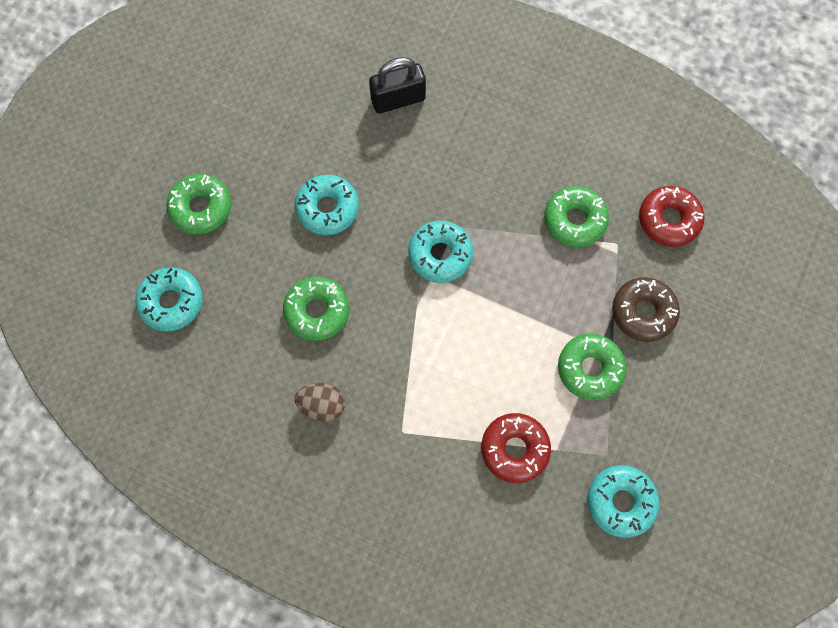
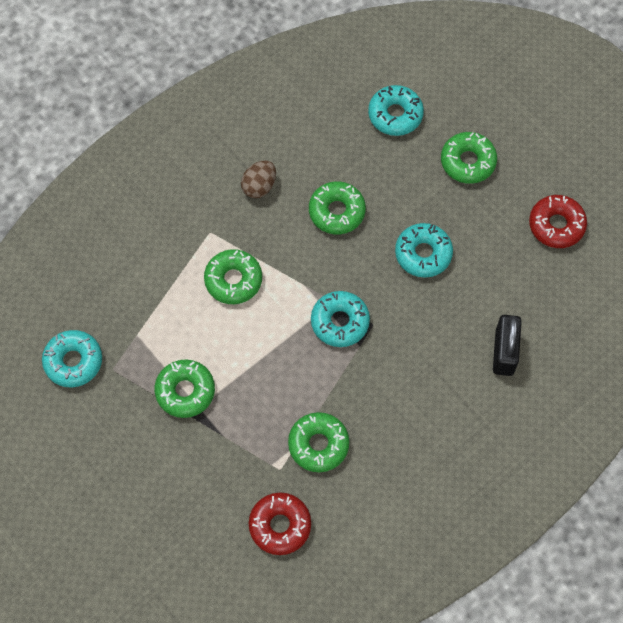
camera: 115 degrees right, 5 degrees down
(446, 380) = (233, 280): none -> green donut
(514, 449) = (154, 305): red donut -> red donut (556, 225)
(643, 312) = (209, 458): brown donut -> none

